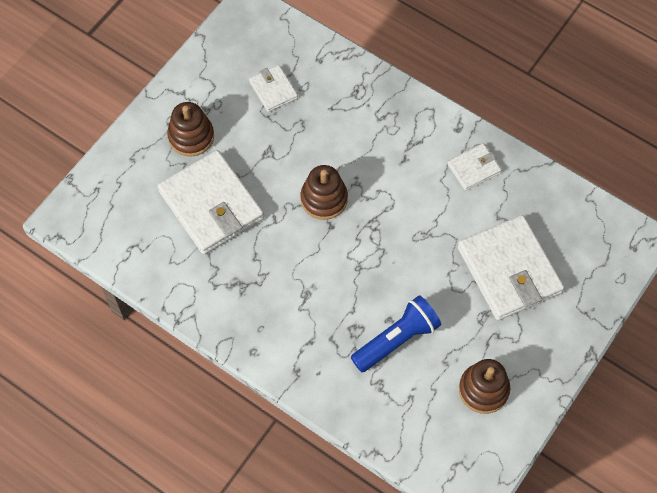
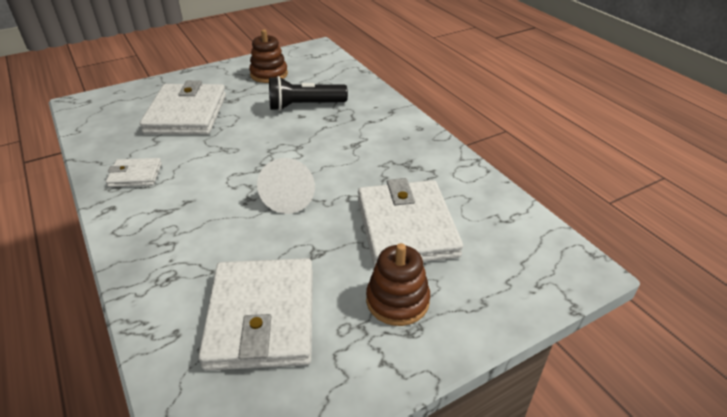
camera: 155 degrees left, 25 degrees down
(273, 90) = (262, 317): white wallet -> white wallet, size x2.02
(324, 199) = (289, 197): brown stacking toy -> white cone
(397, 339) = (304, 106): blue flashlight -> black flashlight

